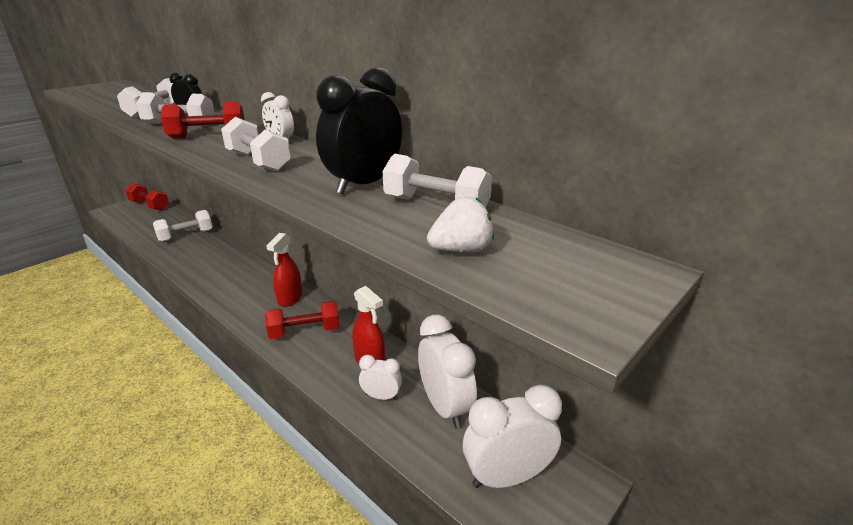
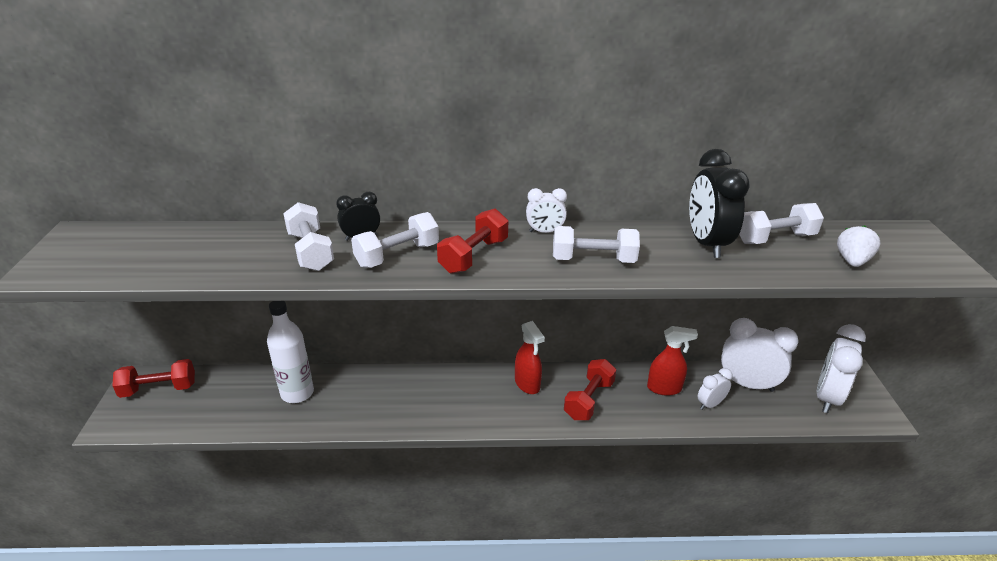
camera: 45 degrees left, 5 degrees up
(186, 236) = (297, 393): white dumbbell -> white bottle

